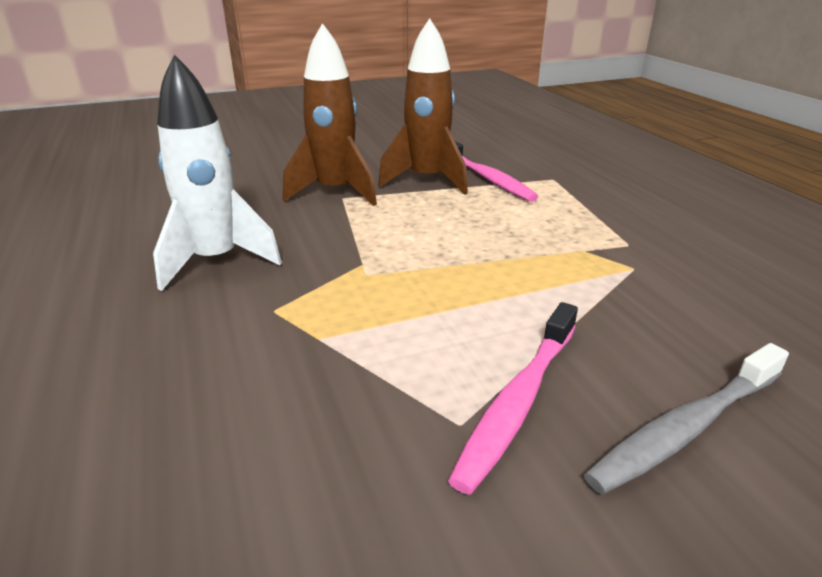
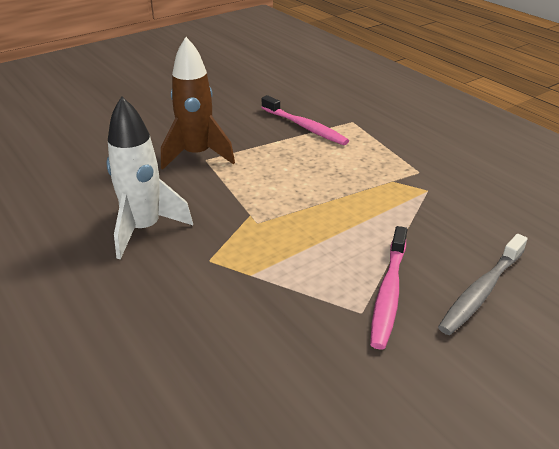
camera: 15 degrees left, 5 degrees up
(427, 180) = (261, 135): brown rocket -> none

